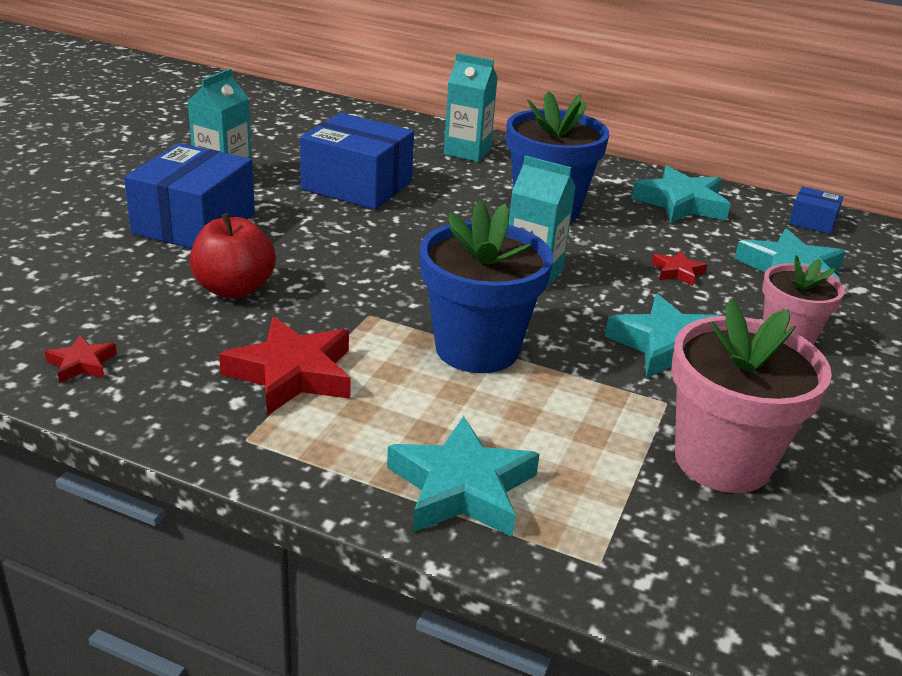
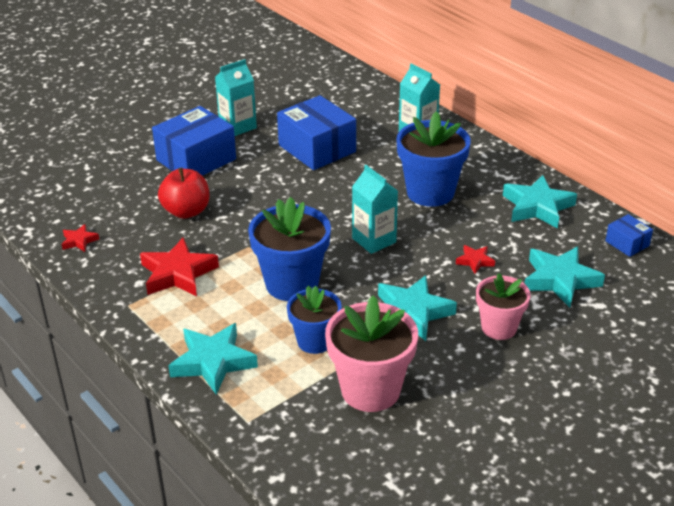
camera: 30 degrees right, 5 degrees up
(582, 416) = (315, 341): none -> blue flower pot

